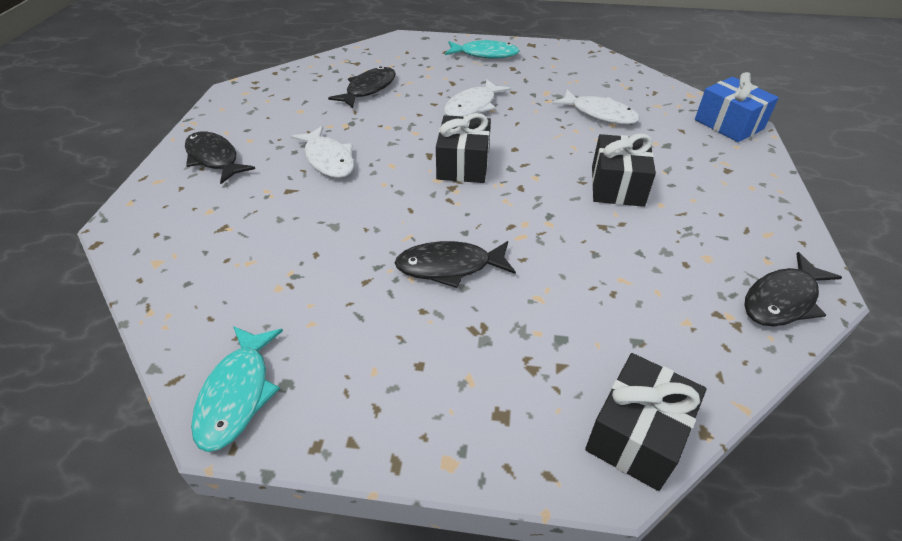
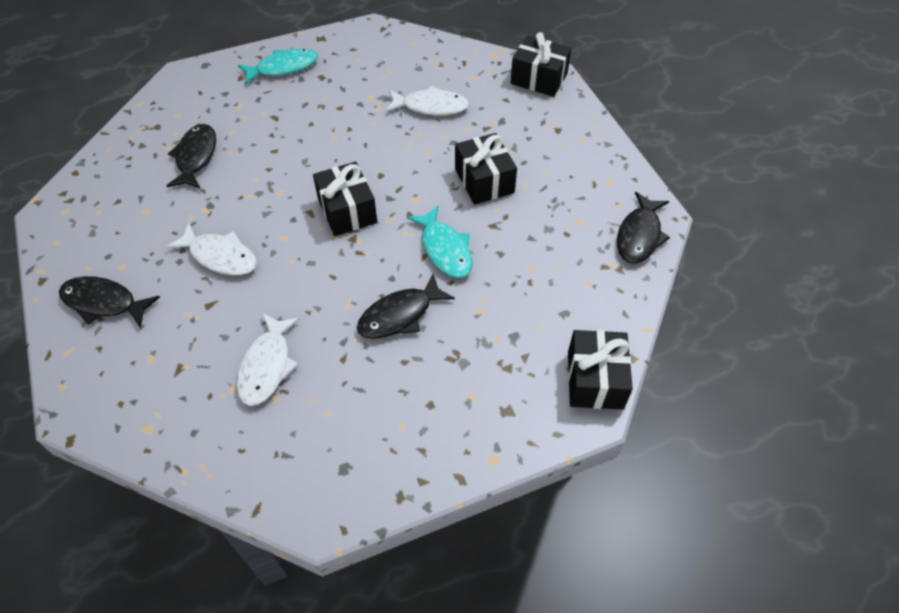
camera: 30 degrees left, 10 degrees up
(237, 394) = (315, 493): turquoise fish -> turquoise fish (445, 249)
(473, 106) = (313, 140): white fish -> white fish (267, 366)
(728, 124) = (539, 79): blue gift -> black gift

